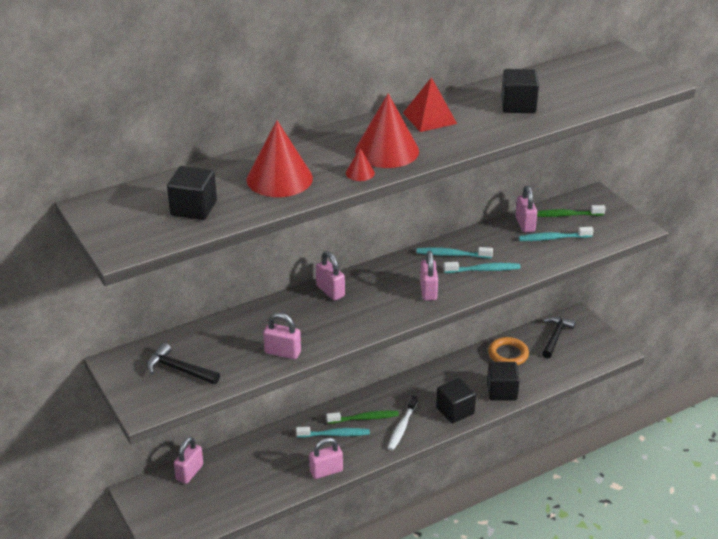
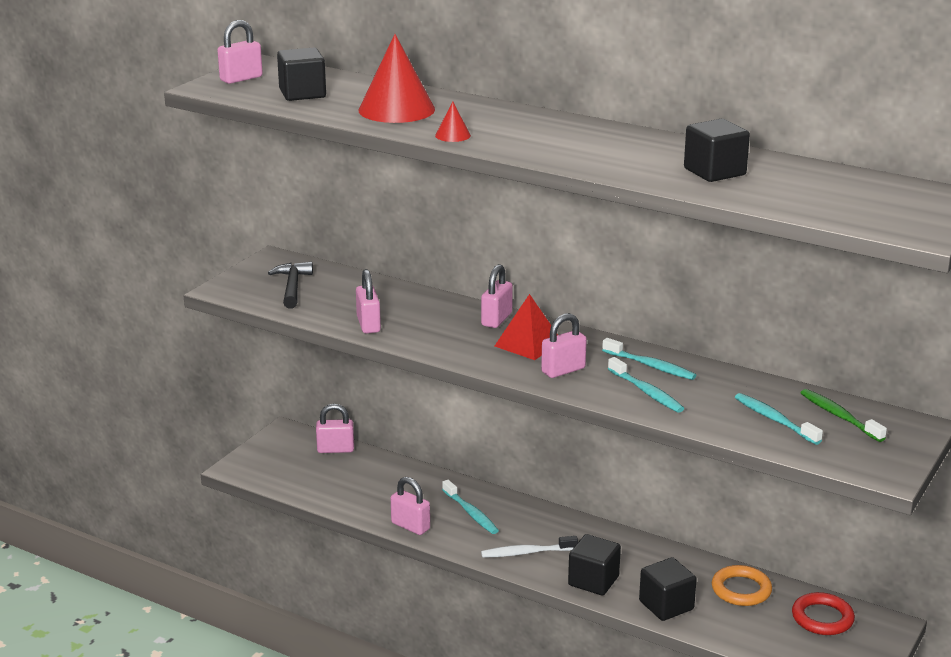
camera: 60 degrees right, 10 degrees down
(364, 418) = (515, 523): green toothbrush -> none
(387, 150) = (514, 136): red cone -> none
(429, 118) = (613, 140): red pyramid -> red pyramid (528, 344)
(452, 255) = (650, 366): turquoise toothbrush -> turquoise toothbrush turned 150 degrees clockwise
(525, 224) = (778, 394): pink padlock -> pink padlock (241, 79)
(555, 337) = (822, 618): black hammer -> red ring

